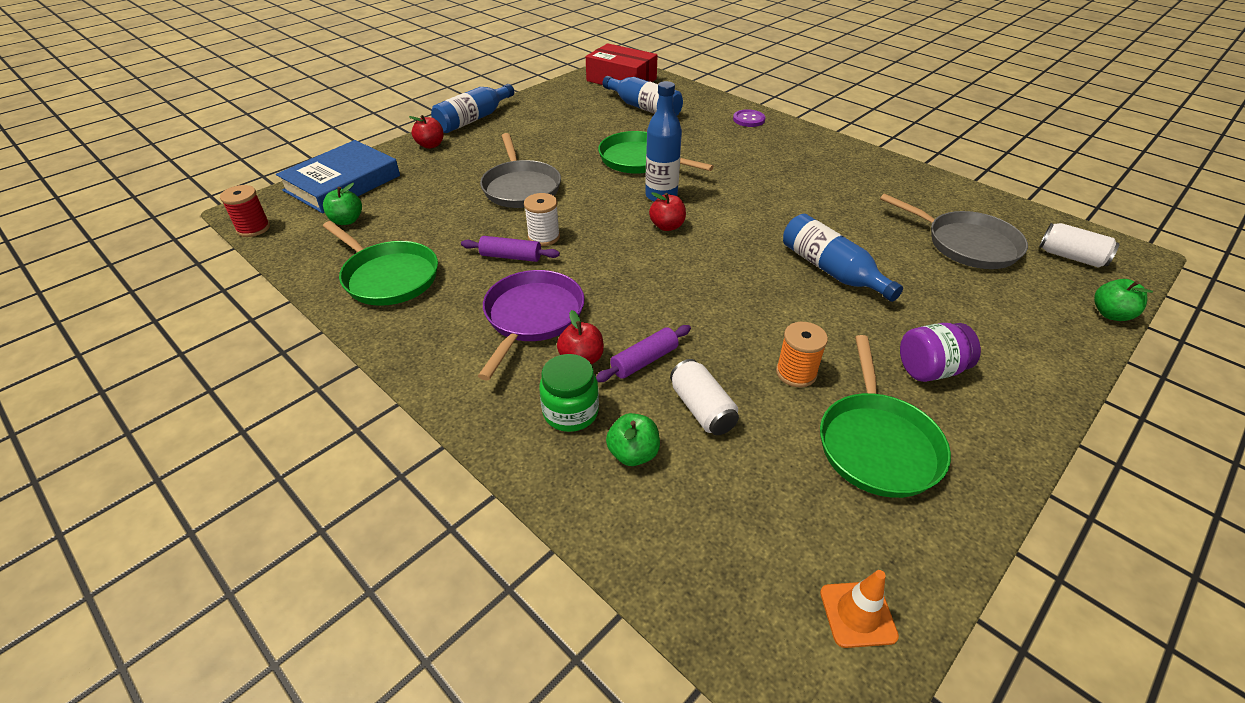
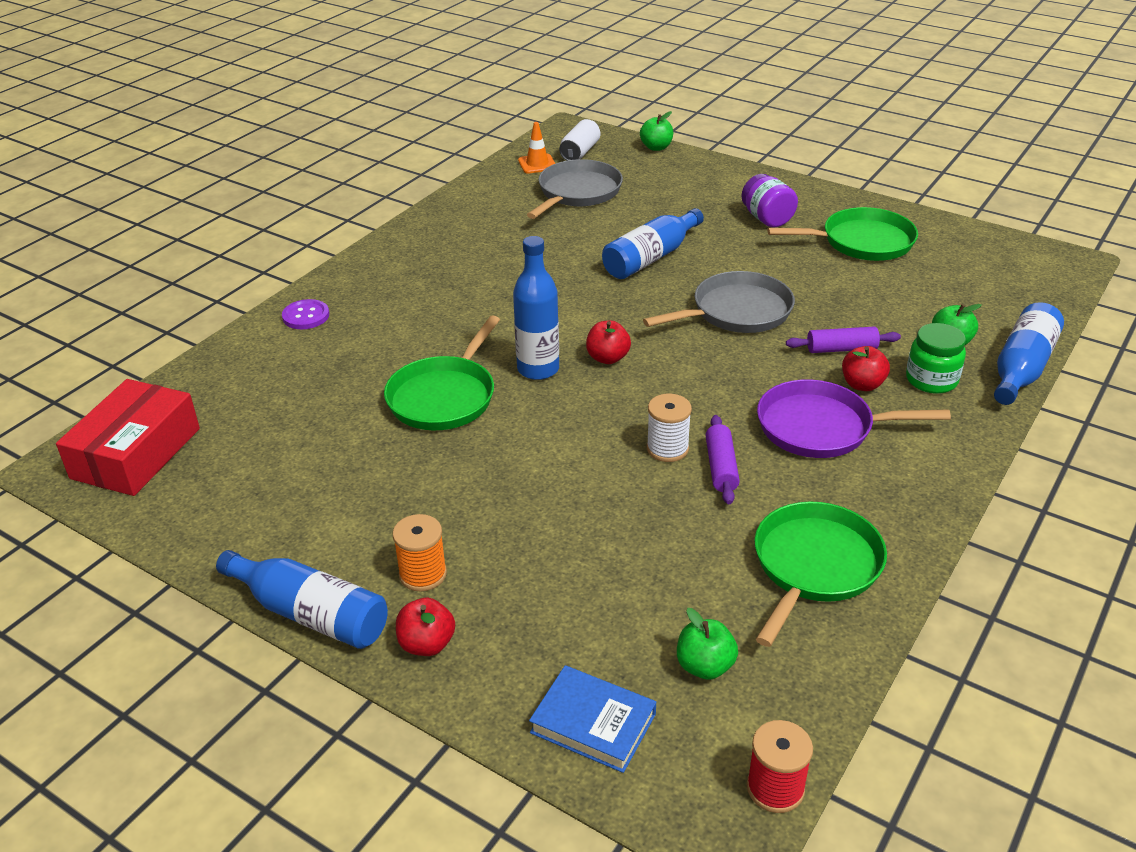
camera: 100 degrees left, 5 degrees down
(342, 183) = (593, 723): blue book -> blue book, size x0.60
(521, 187) = (550, 495): grey pan -> grey pan (736, 312)
(644, 108) = (262, 413): blue bottle -> blue bottle (1021, 368)
(644, 361) = (841, 349): purple rolling pin -> purple rolling pin turned 45 degrees counterclockwise
(702, 409) = (879, 315): white can -> none
(796, 373) = (807, 274): orange spool -> orange spool (423, 574)
(857, 614) = (1004, 252): orange traffic cone -> orange traffic cone (537, 164)

